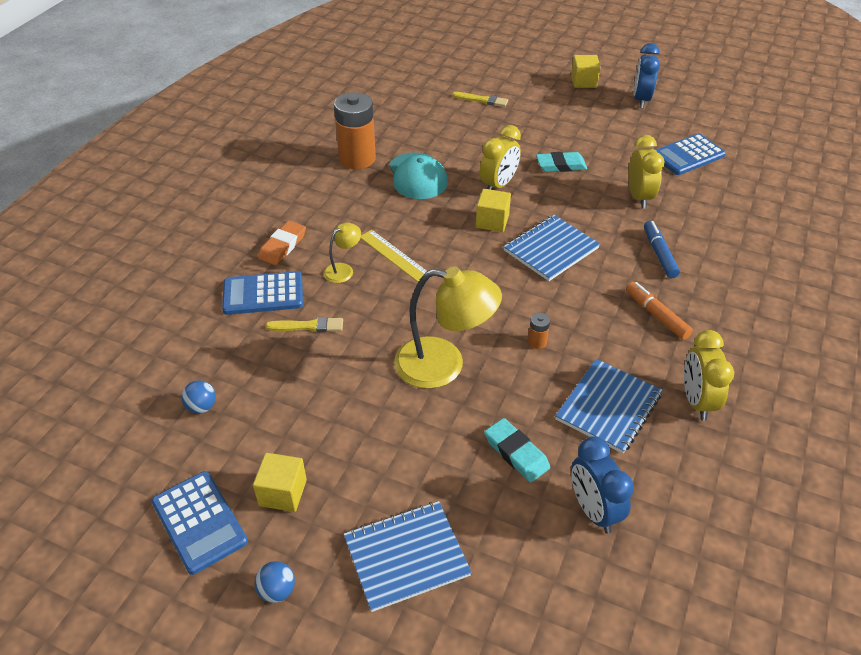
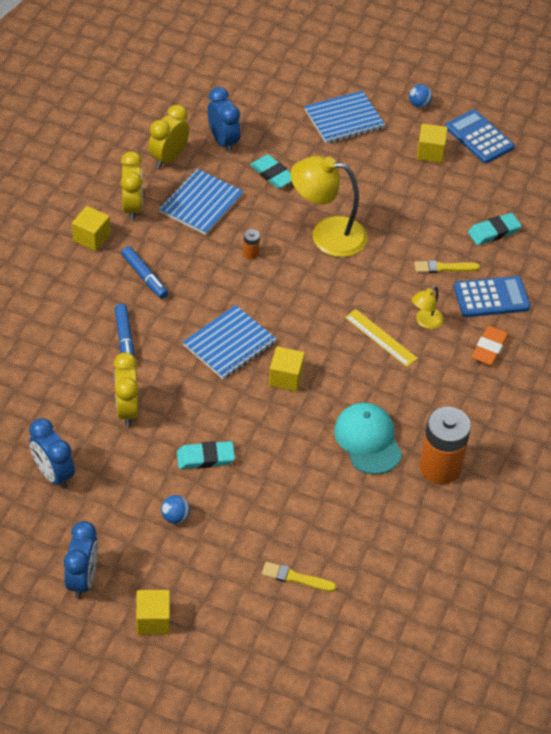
camera: 175 degrees right, 5 degrees up
(202, 407) = (506, 205): blue ball -> blue ball (175, 517)
(232, 370) = (494, 232): none -> turquoise eraser
(498, 185) = (278, 427): yellow clock -> yellow clock (169, 158)
(656, 315) = (144, 276): orange marker -> blue marker
(688, 155) = (53, 474): blue calculator -> blue clock
(734, 360) = (91, 237): none -> yellow cube

